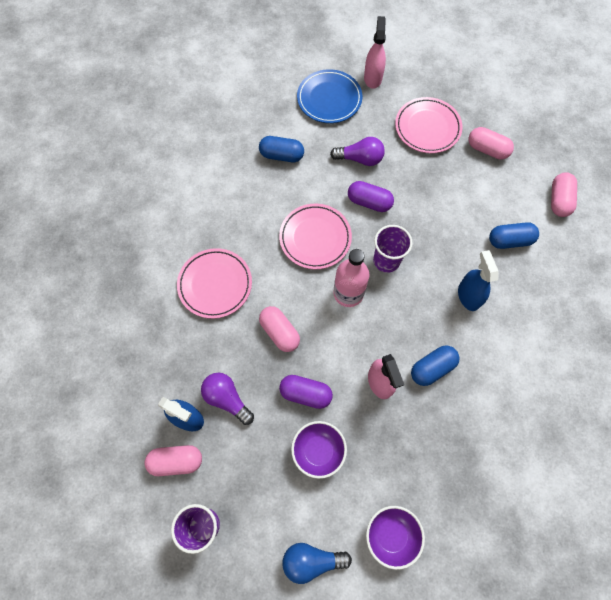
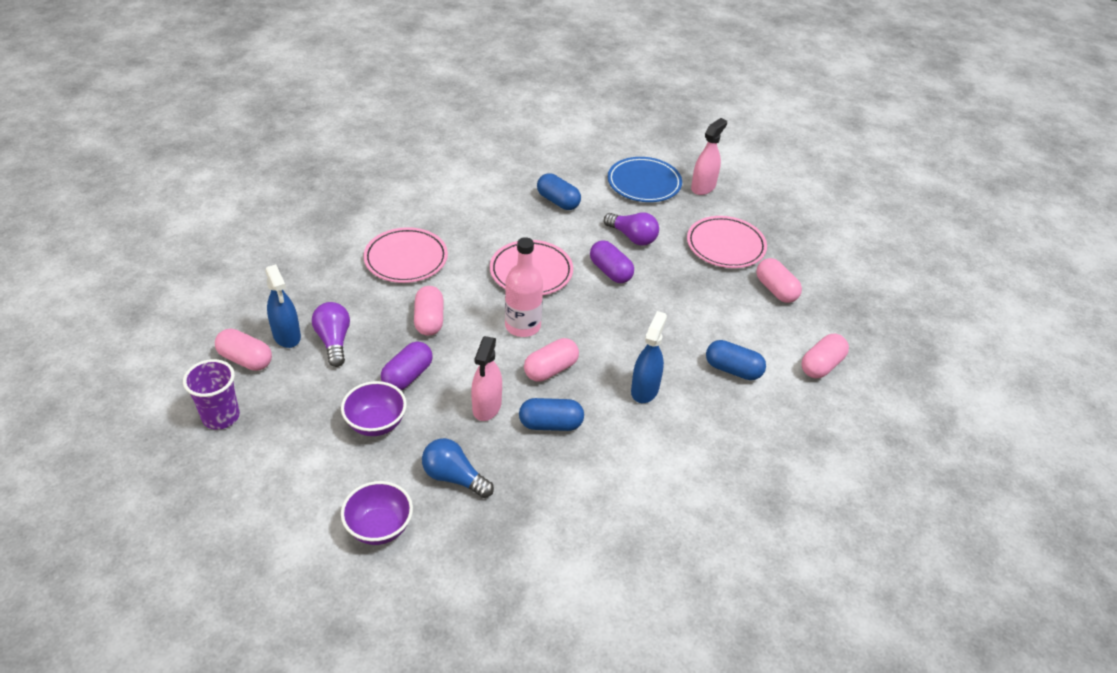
camera: 30 degrees right, 25 degrees down
(305, 393) = (407, 376): purple capsule -> purple capsule turned 75 degrees clockwise
(312, 560) = (286, 500): blue light bulb -> blue light bulb (454, 477)
(386, 260) = (585, 321): purple cup -> none
(396, 320) = (551, 369): none -> pink capsule

